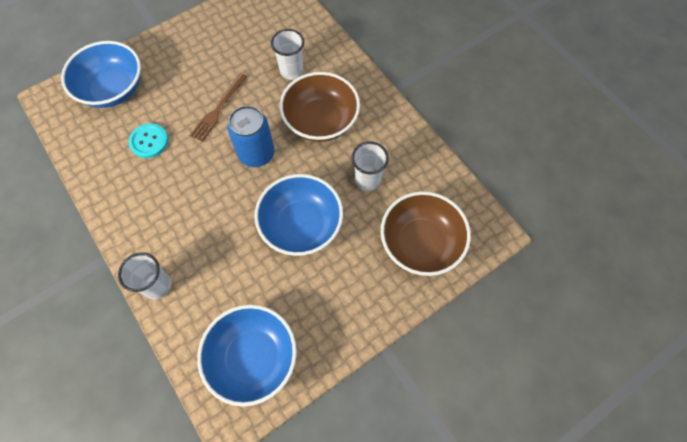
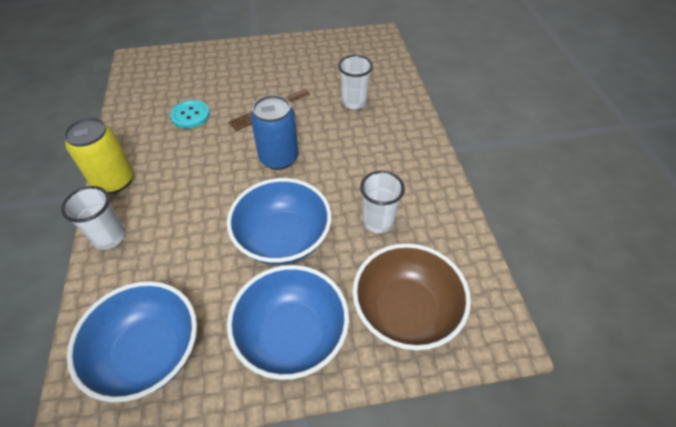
camera: 25 degrees right, 15 degrees down
(113, 89) = (190, 68): blue bowl -> blue bowl (291, 335)
(124, 234) = (114, 181): none -> yellow can
(321, 121) = (358, 152): brown bowl -> none

